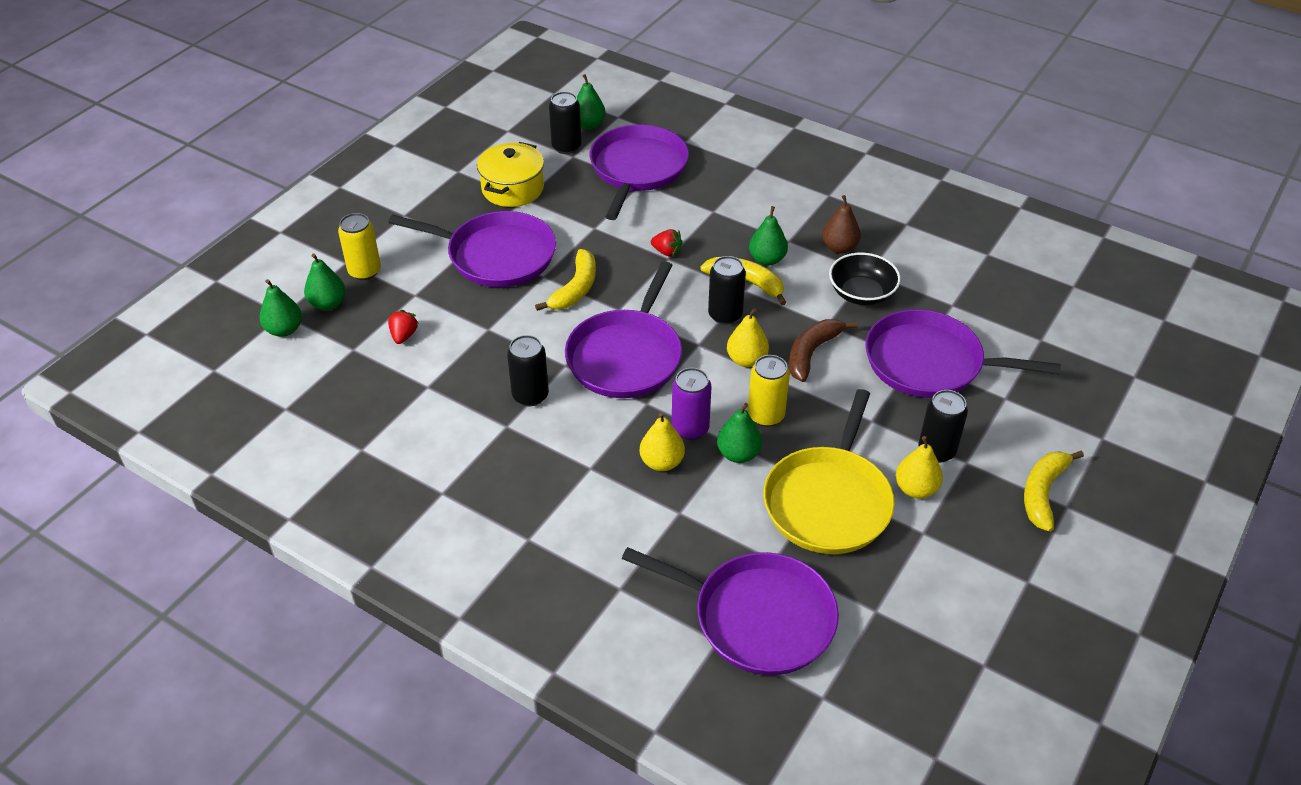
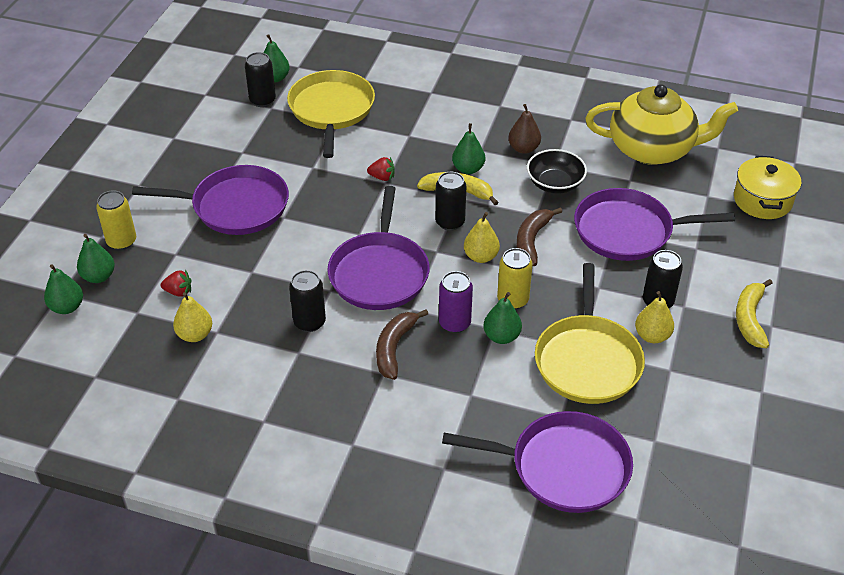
camera: 15 degrees left, 0 degrees up
(404, 336) = (178, 292): red strawberry -> red strawberry turned 105 degrees clockwise
(512, 189) = (228, 145): yellow pot -> yellow pot (762, 200)
(575, 289) = (315, 223): yellow banana -> none
(613, 442) = (394, 348): none -> brown banana
(637, 169) = (331, 110): purple pan -> yellow pan
(662, 462) = (441, 356): yellow pear -> yellow pear (195, 335)
(992, 274) = (653, 149): none -> yellow teapot

